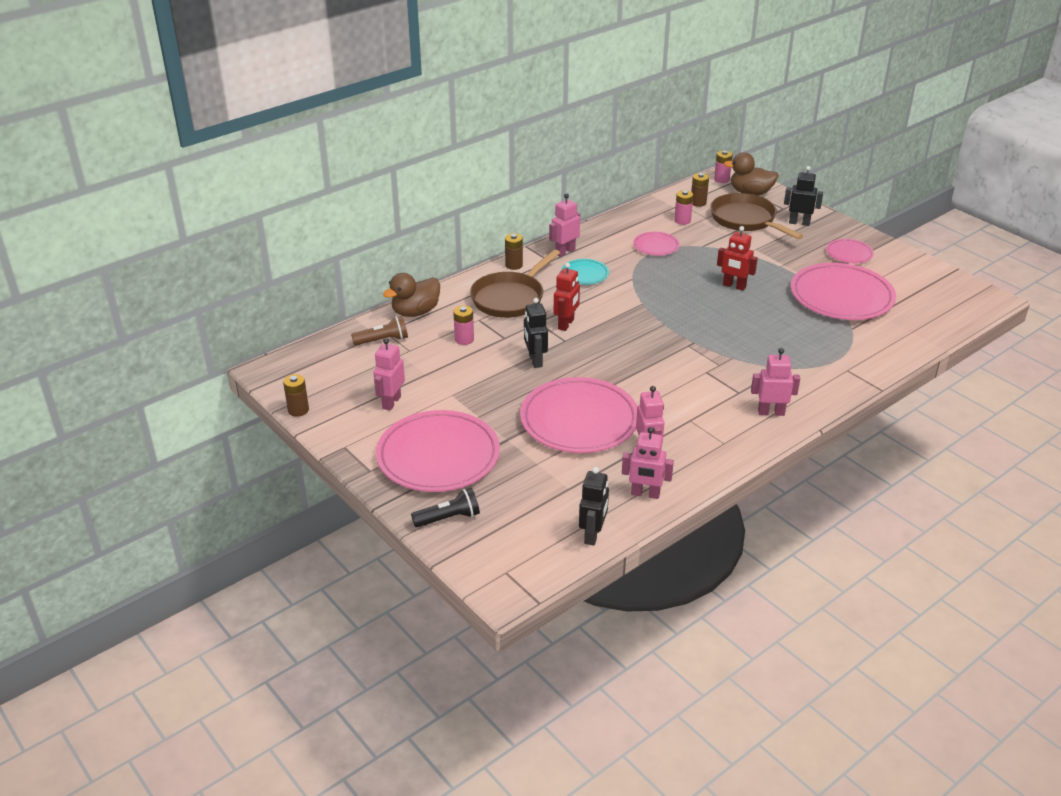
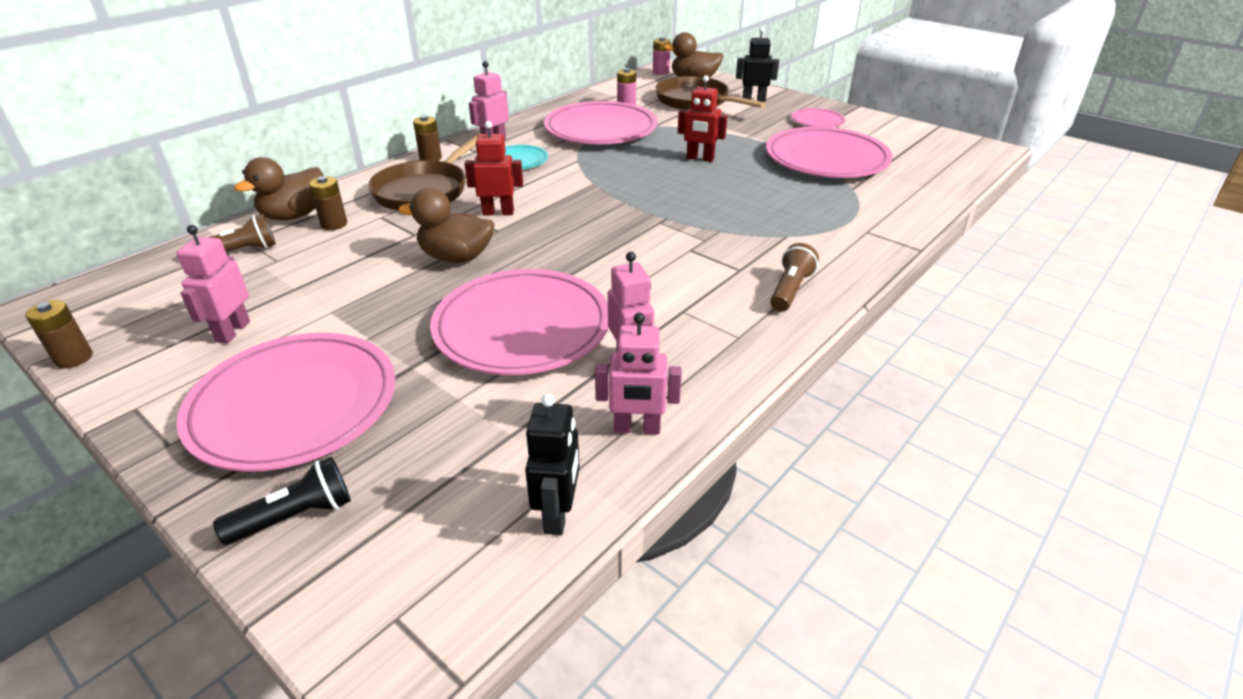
camera: 10 degrees left, 0 degrees up
(464, 339) = (358, 241): pink battery -> none
(535, 360) = (456, 257): black robot -> brown duck
(566, 324) = (498, 212): red robot -> red robot turned 105 degrees counterclockwise
(656, 246) = (600, 129): pink plate -> pink plate, size x2.08
(698, 203) = (640, 91): brown battery -> brown battery (334, 224)
(771, 412) = (790, 290): pink robot -> brown flashlight

